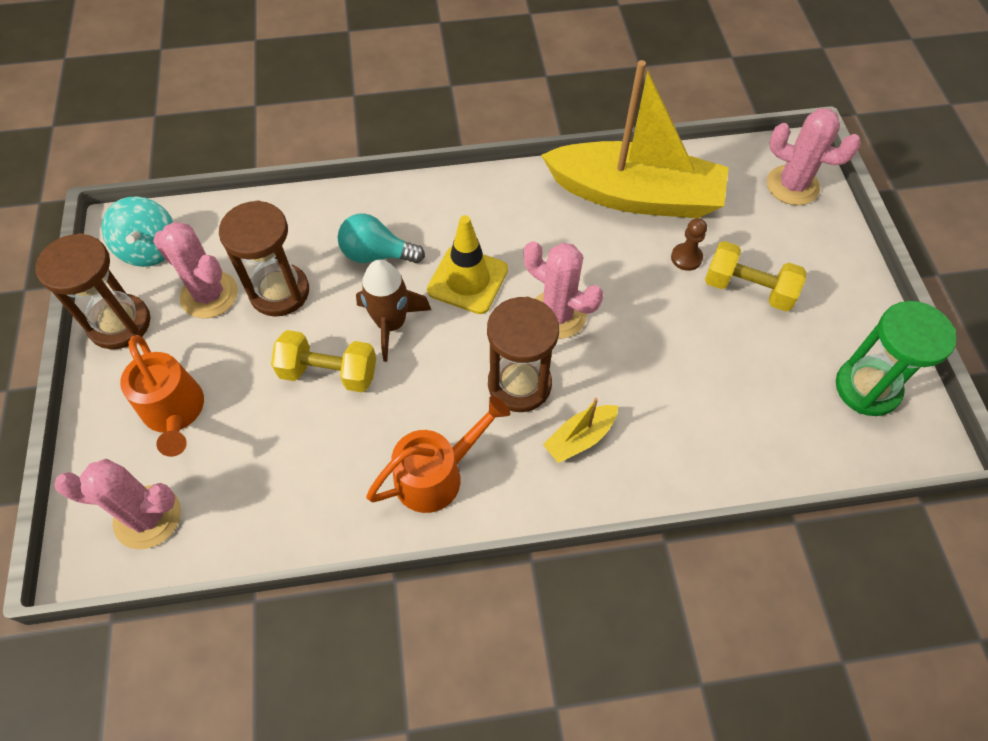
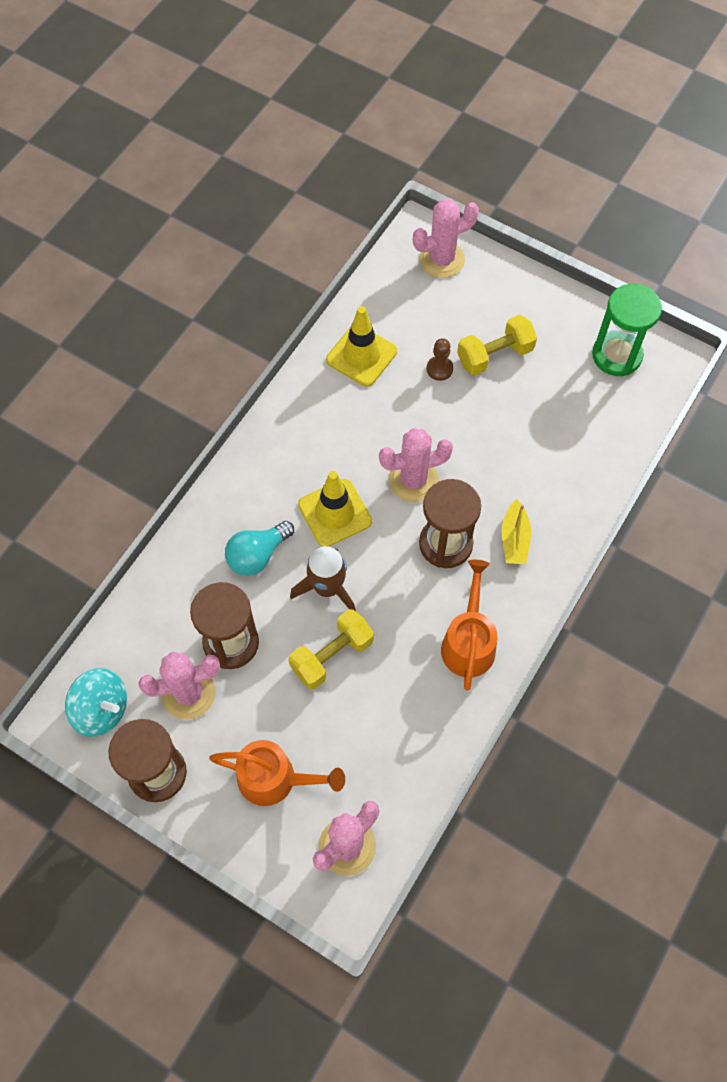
camera: 50 degrees left, 5 degrees up
(635, 195) = (361, 355): yellow boat -> yellow traffic cone

